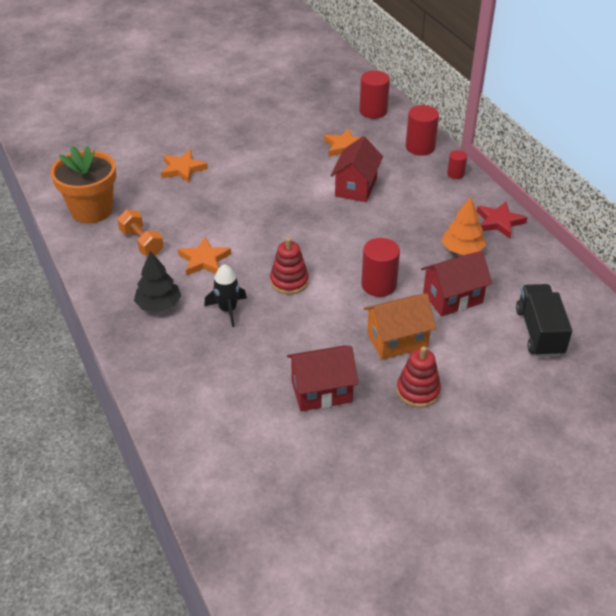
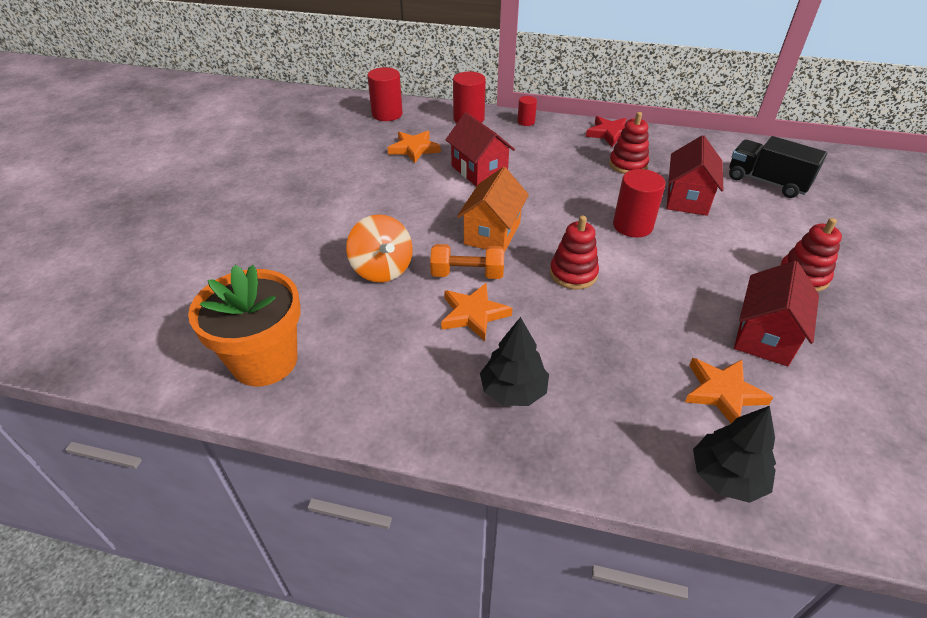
camera: 50 degrees left, 0 degrees up
(142, 242) = (383, 347): orange dumbbell -> orange dumbbell (467, 274)
(174, 412) = (726, 476): none -> black tree
(182, 169) = (299, 253): orange star -> orange star (722, 392)
(203, 206) = (382, 269): none -> orange spinning top
(228, 310) = (577, 338): black rocket -> none
(397, 340) = (721, 253): orange house -> orange house (492, 233)
(462, 250) = (628, 165): orange tree -> red stacking toy

